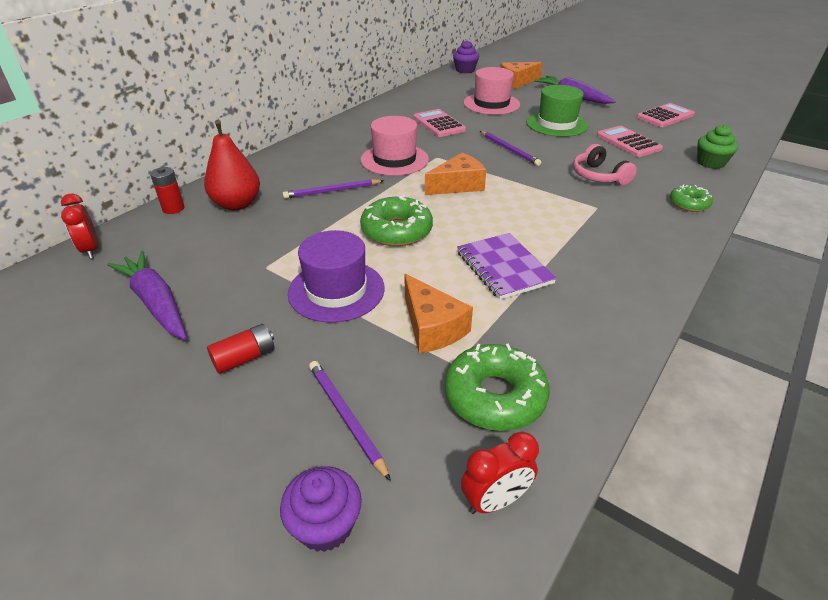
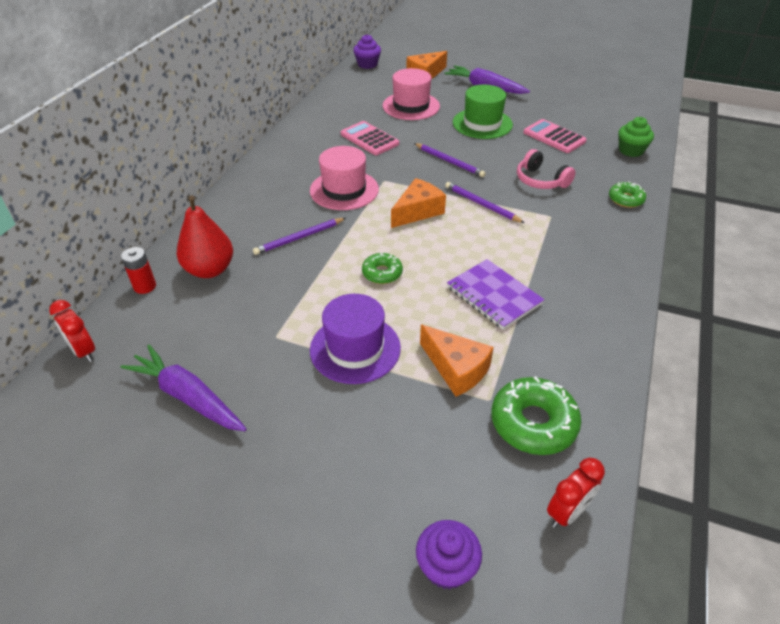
camera: 15 degrees left, 5 degrees up
(244, 358) = (304, 435): red battery -> none
(346, 417) = (420, 470): purple pencil -> purple pencil (481, 204)
(396, 231) = (382, 273): green donut -> green donut, size x0.59
(665, 116) = (576, 101): pink calculator -> none

